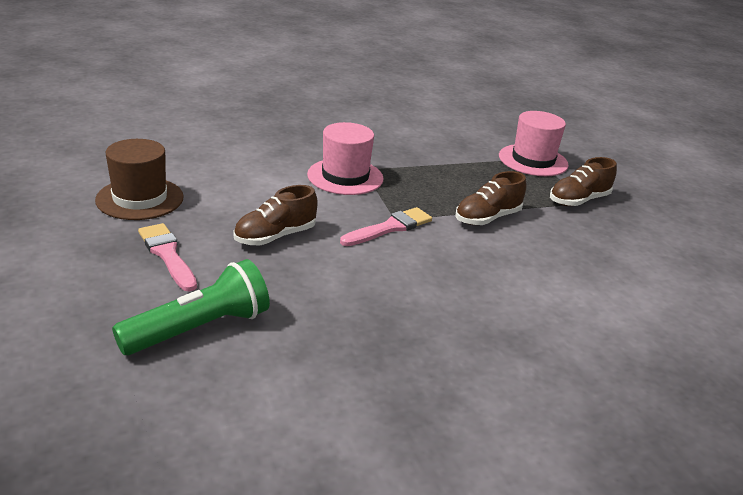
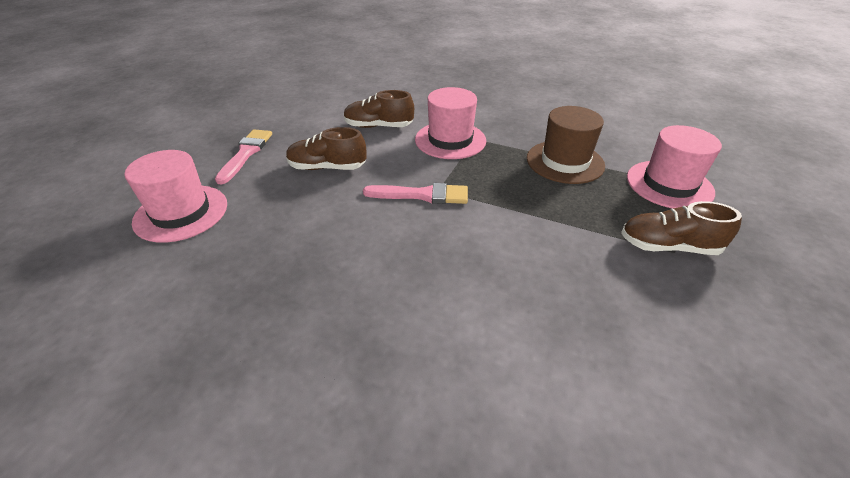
camera: 45 degrees right, 10 degrees up
(140, 198) = (290, 111): brown hat -> brown hat (565, 162)
(199, 329) = (181, 213): green flashlight -> pink hat
(487, 218) = (528, 223): brown shoe -> brown shoe (378, 126)

